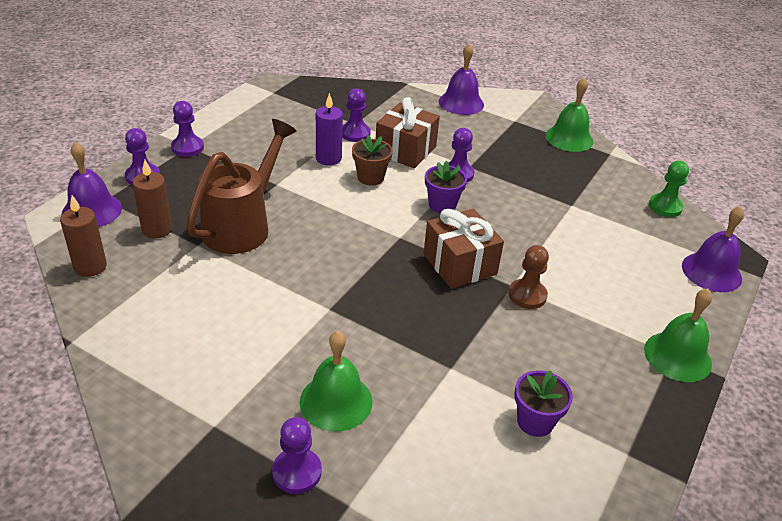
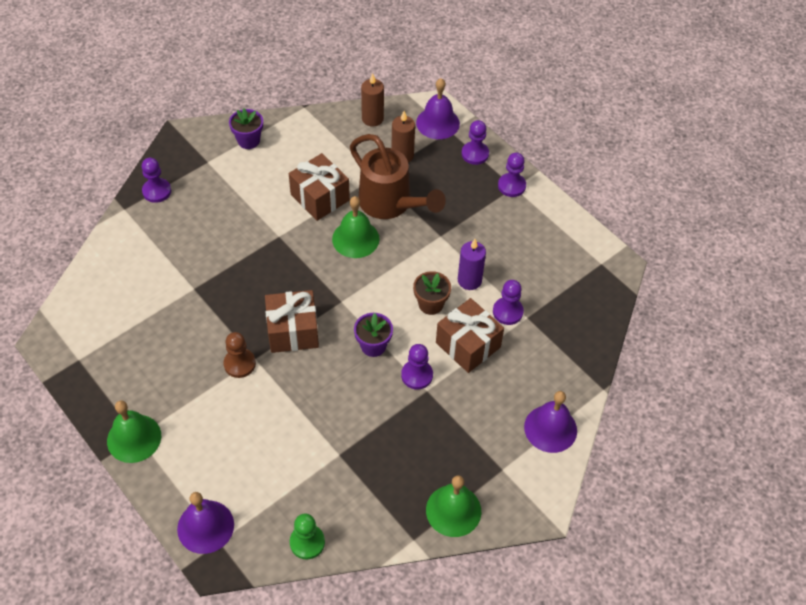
camera: 110 degrees right, 15 degrees up
(250, 286) = (320, 197): none -> brown gift
(336, 401) = (196, 220): green bell -> green bell (355, 239)
(535, 421) = (128, 318): purple flower pot -> purple flower pot (248, 140)

